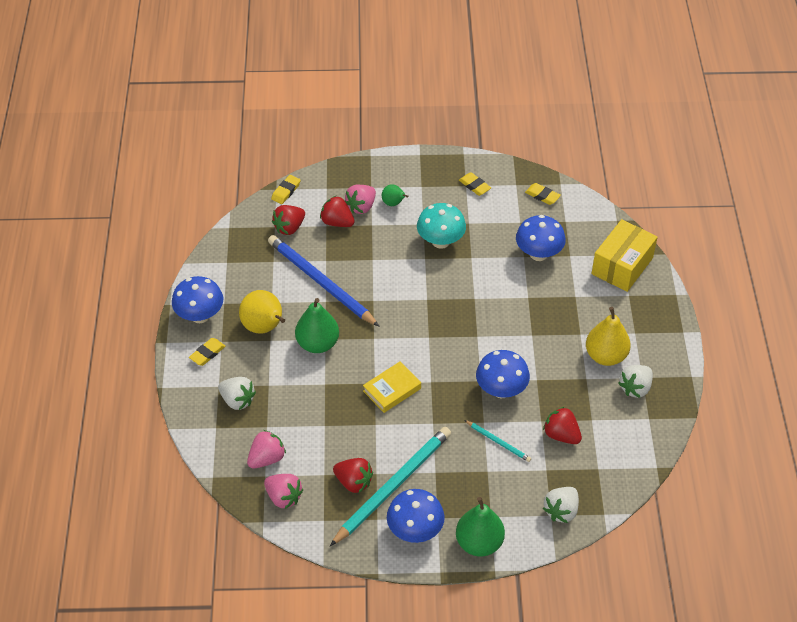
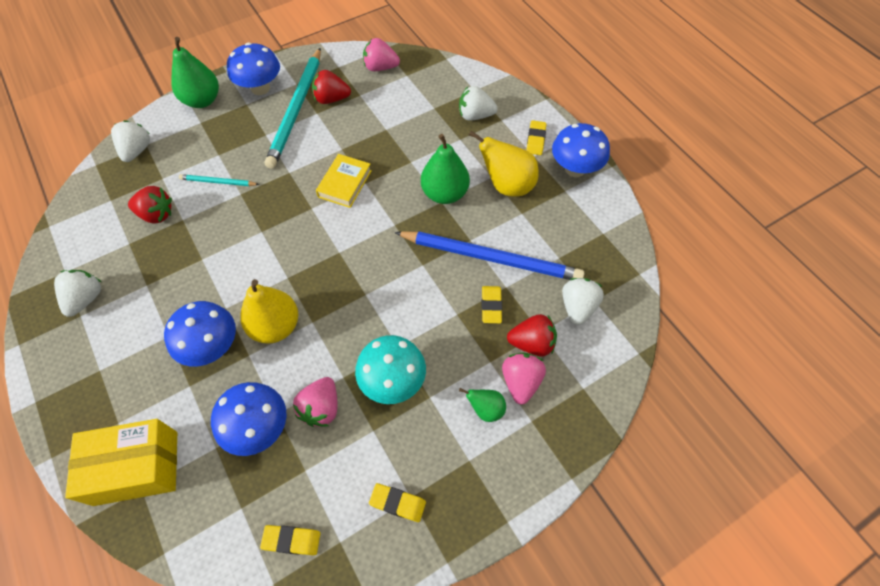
camera: 150 degrees right, 10 degrees up
(266, 458) = (415, 86): pink strawberry -> pink strawberry (321, 408)
(286, 191) = (624, 356): yellow eraser -> yellow eraser (491, 306)
(289, 228) = (577, 307): red strawberry -> white strawberry
(501, 390) = (235, 231): blue mushroom -> blue mushroom (212, 347)
(605, 356) = (129, 322): yellow pear -> yellow pear (275, 326)
(622, 266) = (136, 467): yellow box -> yellow box turned 75 degrees clockwise

